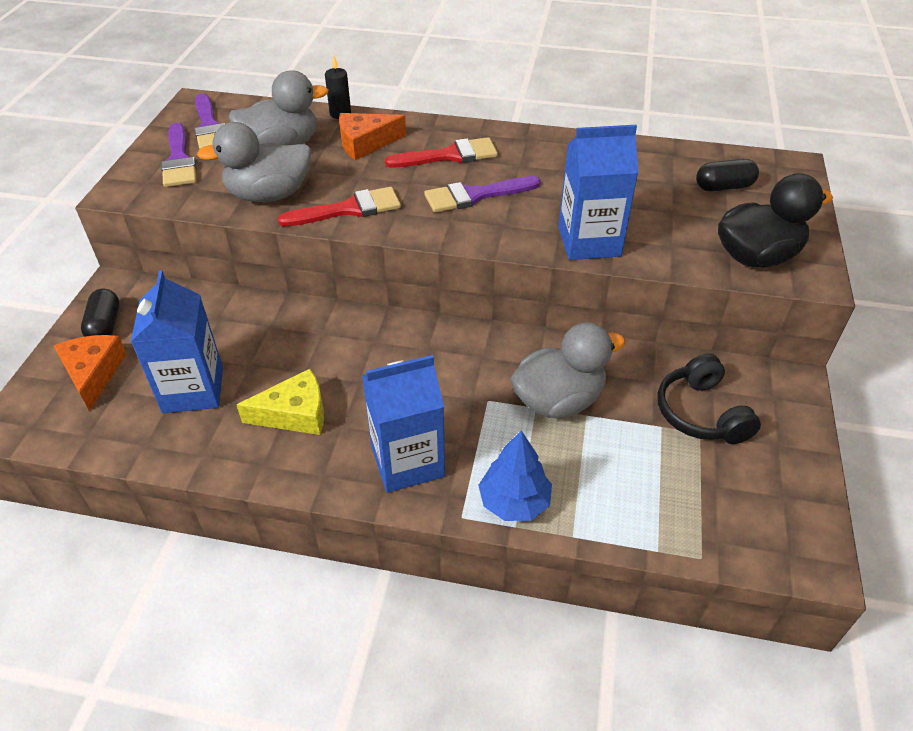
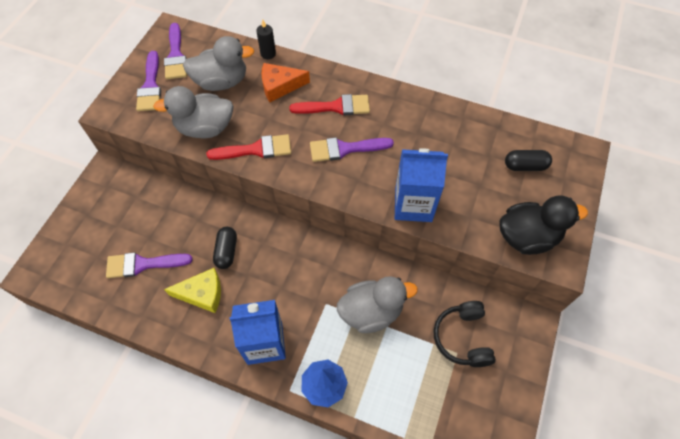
camera: 10 degrees right, 15 degrees up
(93, 374) = (84, 241): orange cheese -> none
(105, 325) = (95, 203): black capsule -> black capsule (226, 251)
(193, 390) = (143, 264): blue carton -> purple brush

